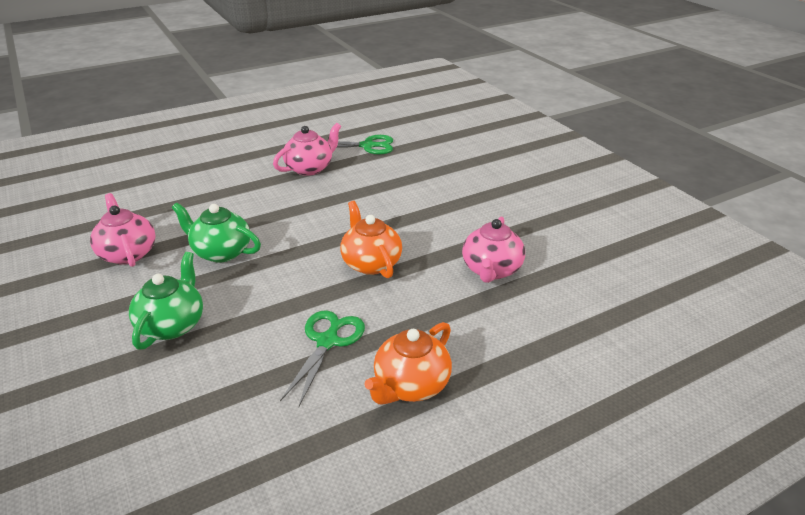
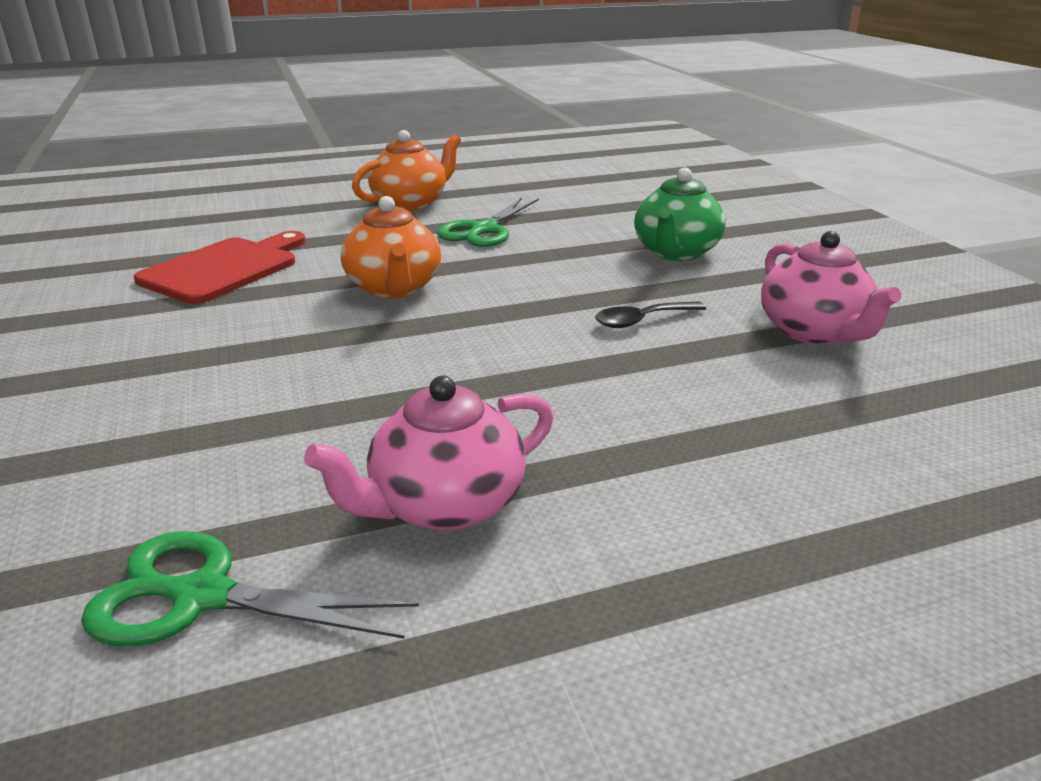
camera: 170 degrees left, 5 degrees down
(221, 252) = (642, 320): green teapot -> black spoon
(491, 270) = (225, 268): pink teapot -> red cutting board

